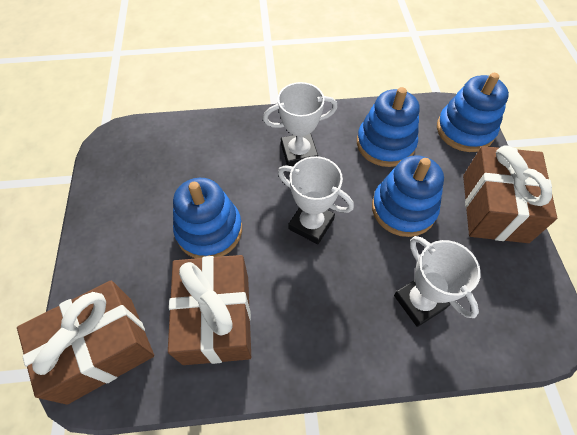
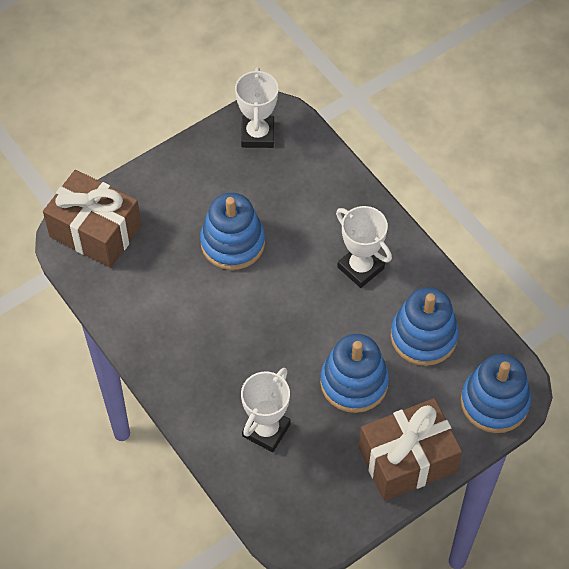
camera: 60 degrees right, 0 degrees up
(217, 318) = (162, 292): brown gift -> none
(311, 224) = (289, 315): white trophy -> white trophy (257, 135)

